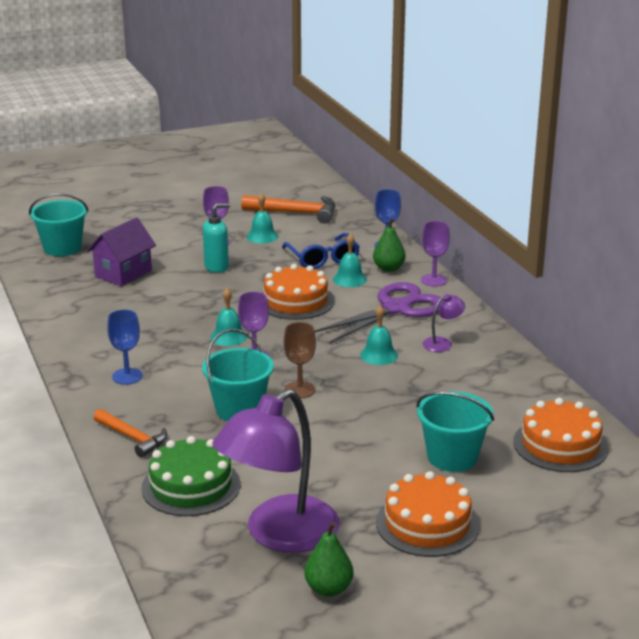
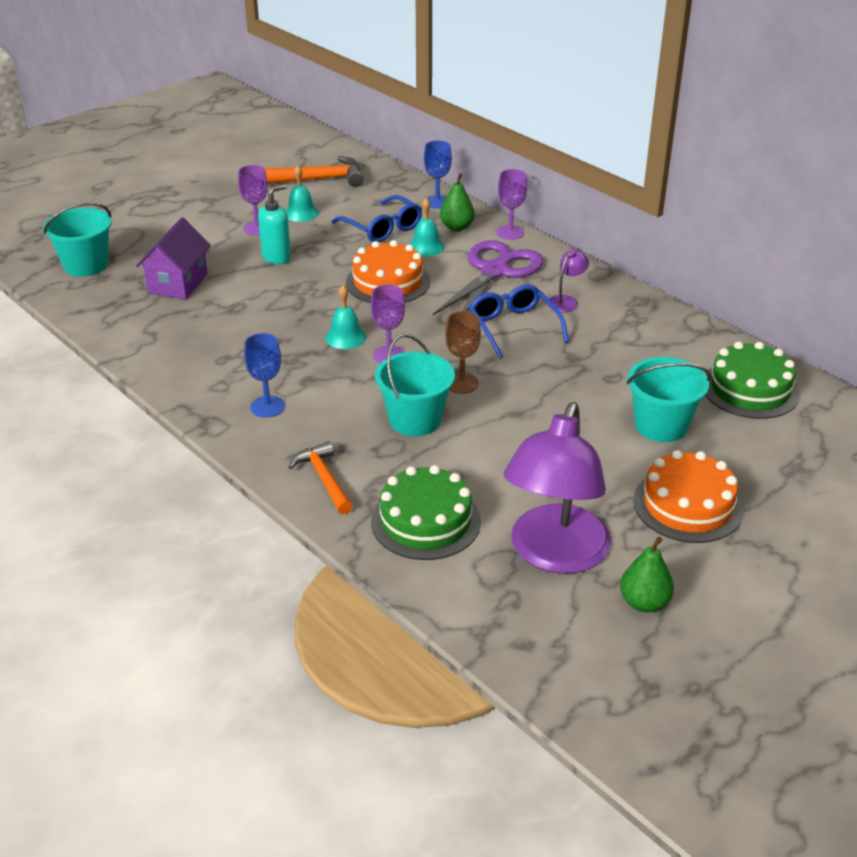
camera: 20 degrees left, 10 degrees up
(132, 438) = (324, 479): orange hammer -> orange hammer turned 135 degrees counterclockwise
(379, 355) = (513, 327): turquoise bell -> blue glasses
(560, 445) = (750, 389): orange cake -> green cake

